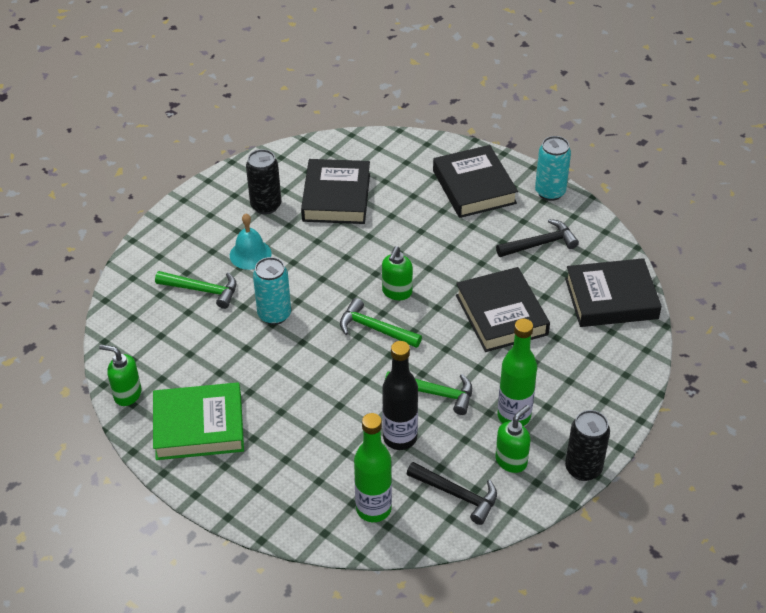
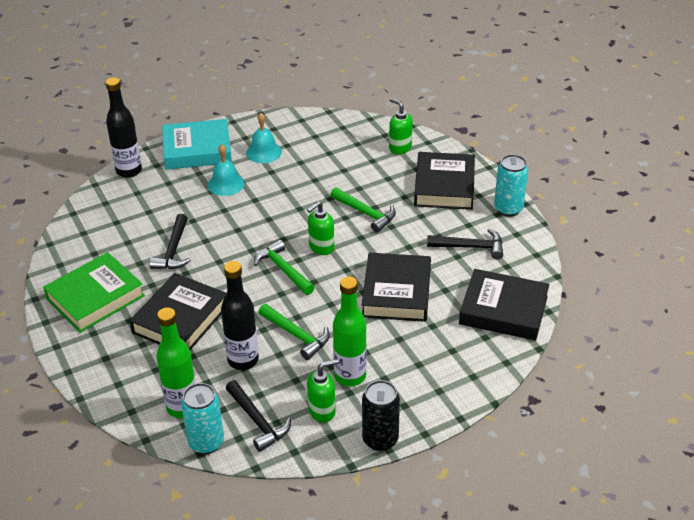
camera: 25 degrees right, 5 degrees down
(127, 394) = (61, 256): green soap dispenser -> green soap dispenser (400, 148)
(133, 272) = (129, 171): none -> black bottle
(192, 225) = (197, 150): none -> turquoise book
(199, 426) = (95, 297): green book -> green book turned 60 degrees counterclockwise
(202, 290) = (171, 199): green hammer -> green hammer (366, 213)
(246, 346) = (173, 250): none -> black hammer
(266, 205) = (264, 152): black can -> turquoise bell
(274, 315) = (212, 234): turquoise can -> turquoise can (206, 442)
(336, 197) = (324, 161): black book -> black book (180, 319)

